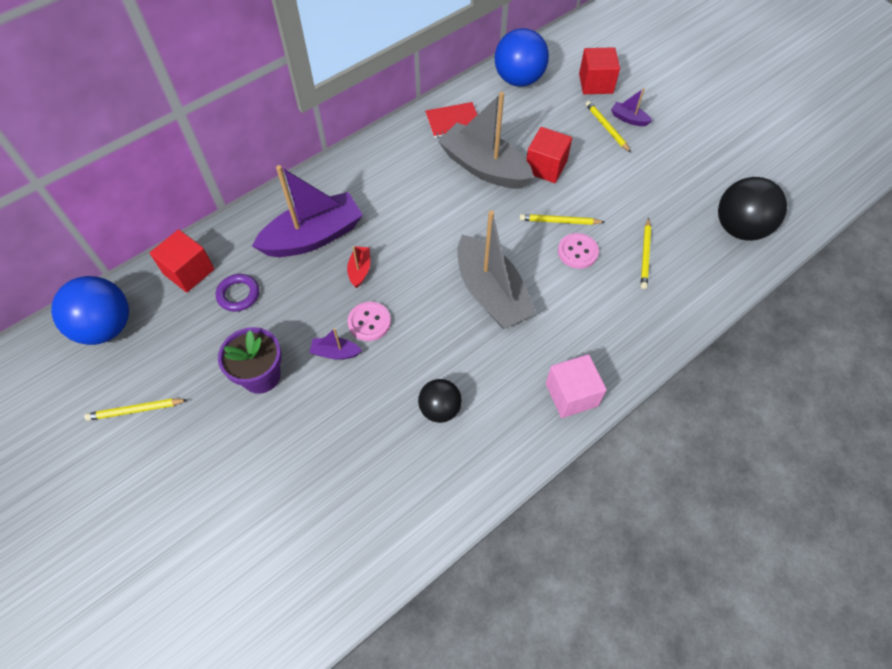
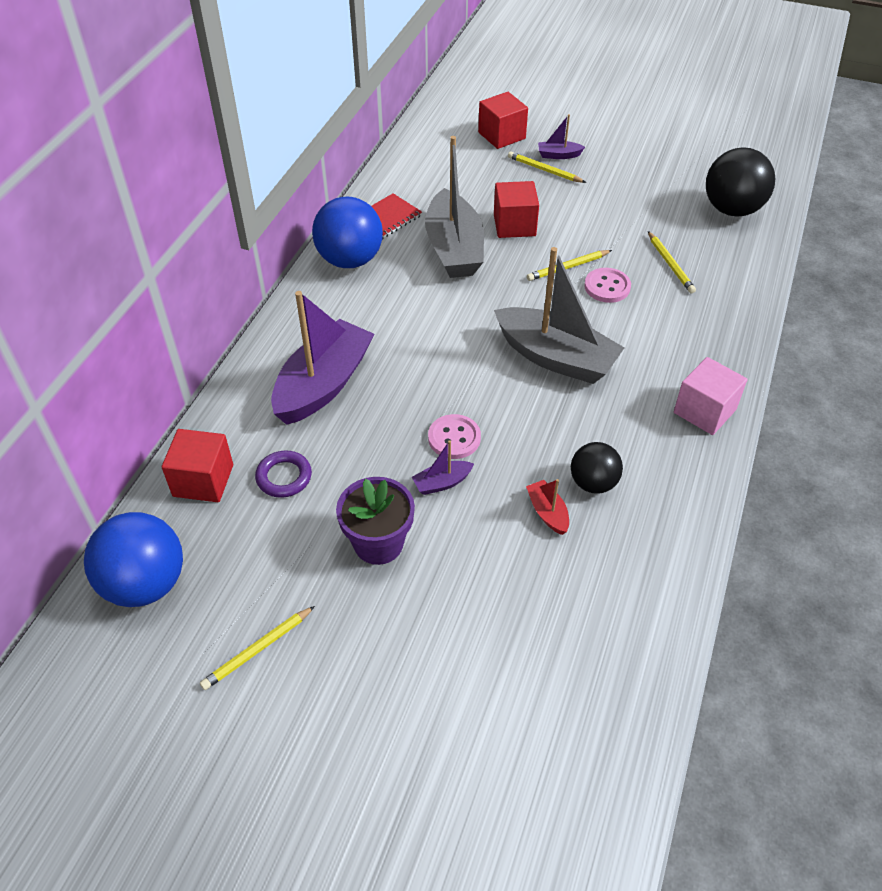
camera: 30 degrees left, 10 degrees down
(360, 270) = (402, 394): red boat -> red boat (547, 512)
(484, 167) = (454, 248): grey boat -> grey boat turned 105 degrees counterclockwise
(518, 79) = (422, 158): blue ball -> blue ball (350, 260)

